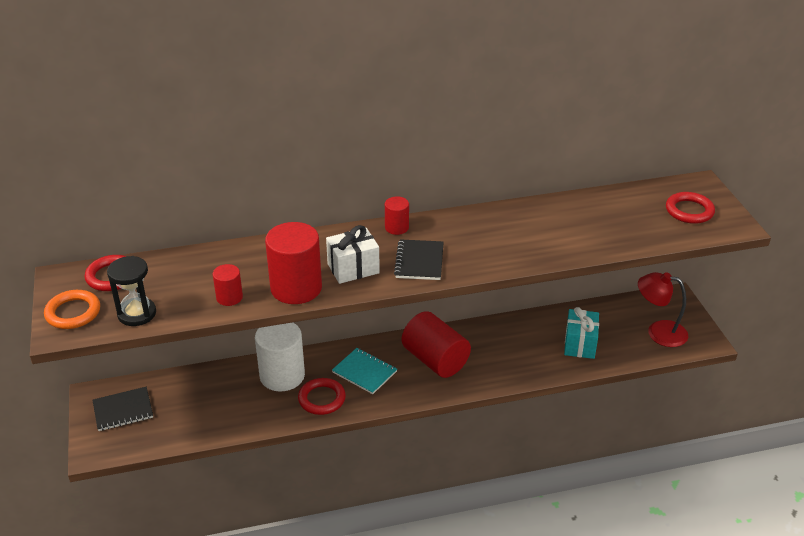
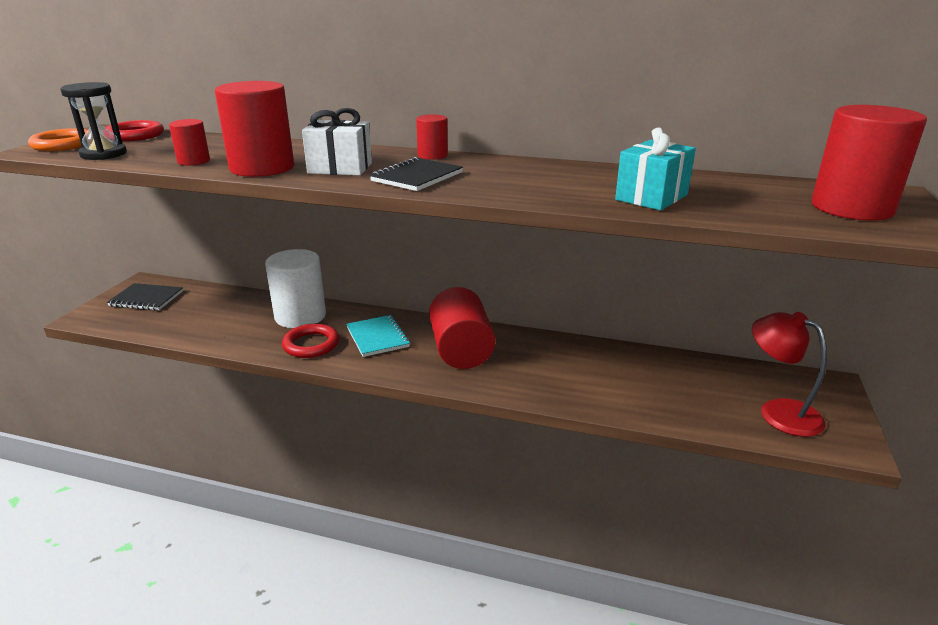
camera: 30 degrees right, 10 degrees down
(580, 344) = (651, 390): turquoise gift -> turquoise gift (651, 197)
(689, 211) = (851, 208): red ring -> red cylinder

